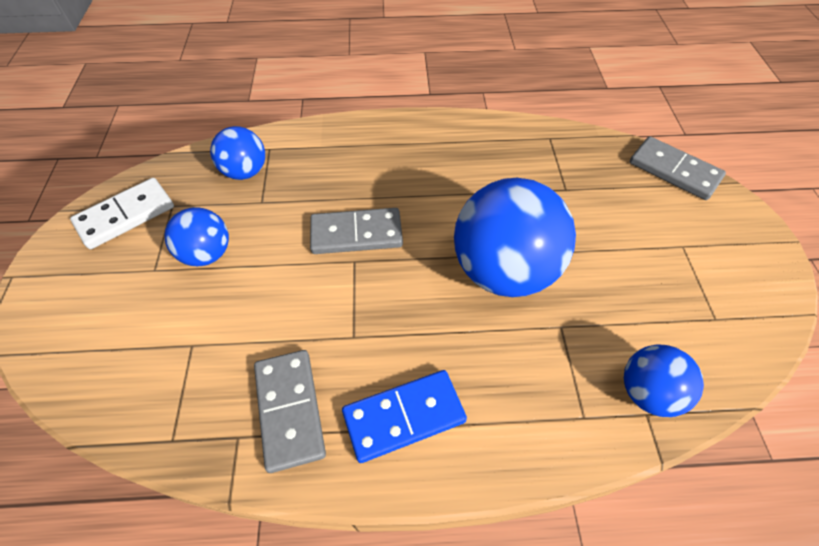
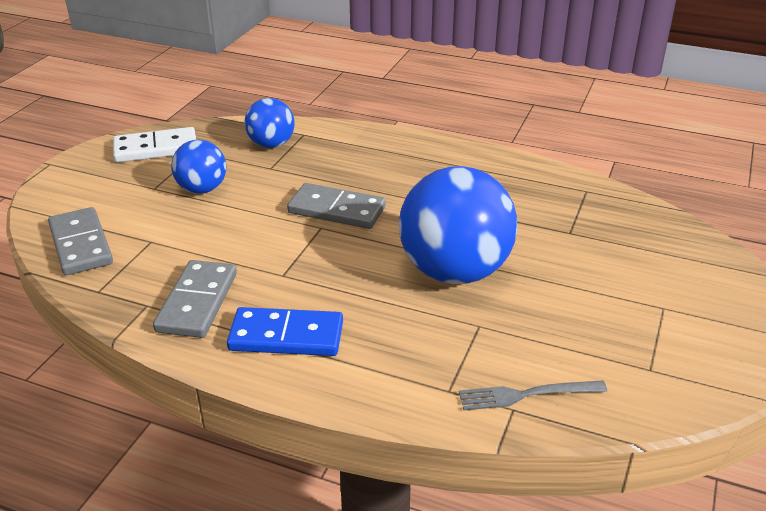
camera: 25 degrees right, 20 degrees down
(647, 392) = (527, 394): blue ball -> grey fork
(674, 171) = (707, 249): grey domino -> grey domino (81, 244)

